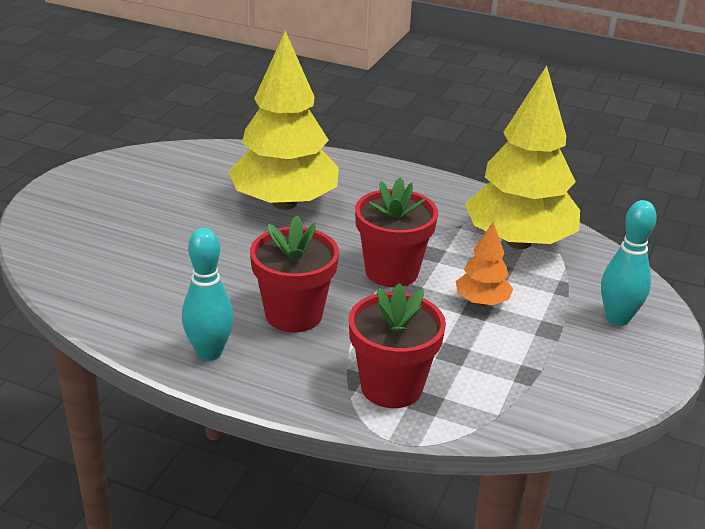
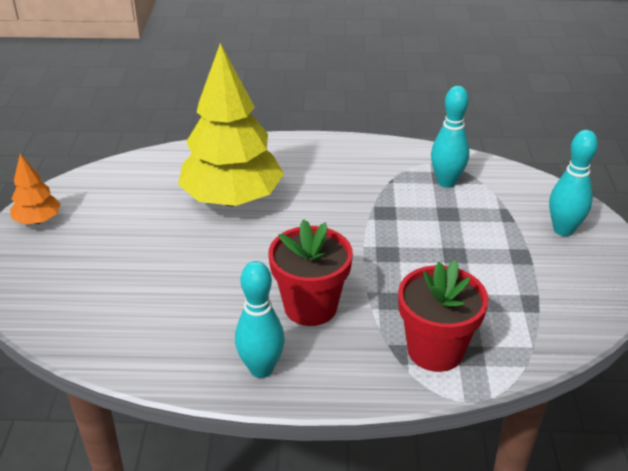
camera: 20 degrees left, 5 degrees up
(391, 271) = (365, 240): red flower pot -> none
(482, 301) = (454, 246): orange tree -> orange tree (38, 220)
(518, 241) = (446, 182): yellow tree -> turquoise bowling pin

